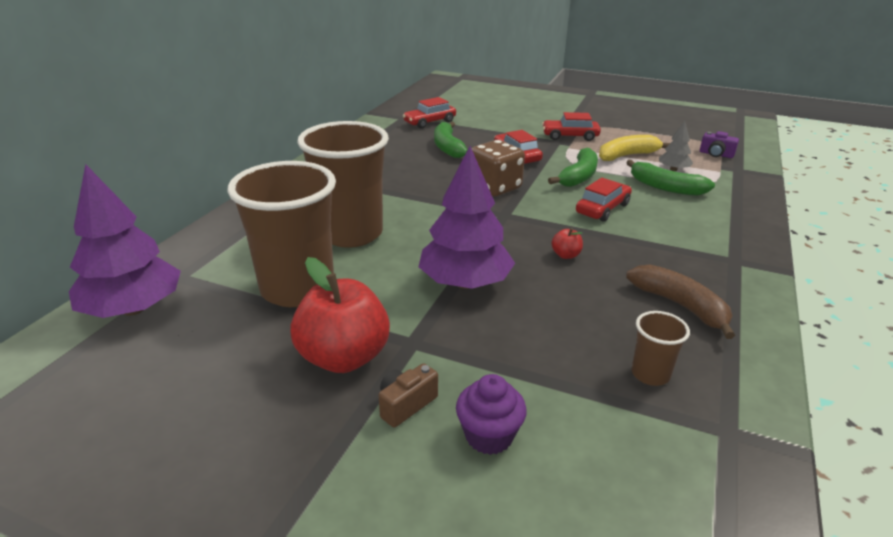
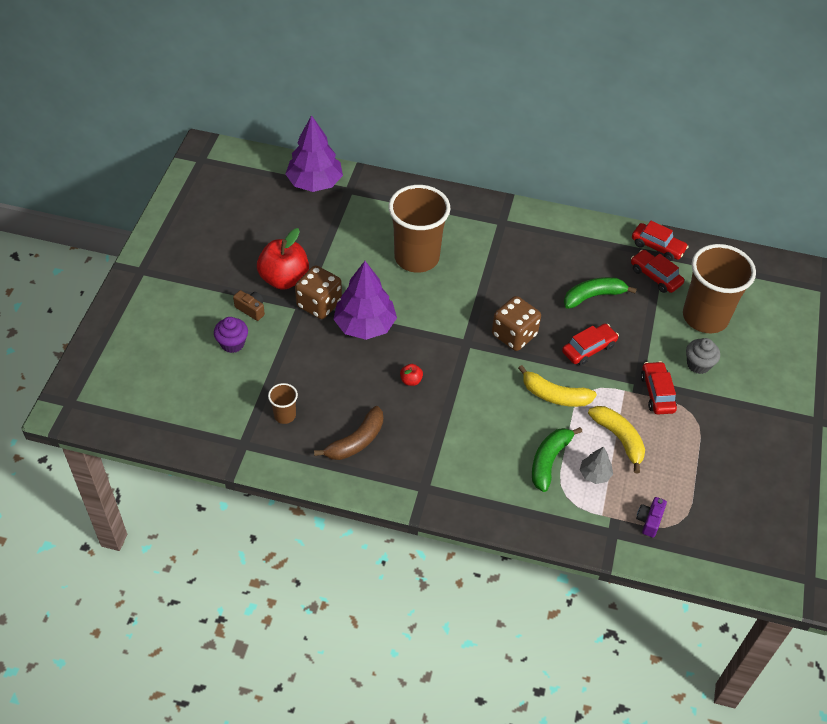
camera: 80 degrees right, 20 degrees up
(297, 289) = (345, 245): brown cup -> brown cup (705, 317)
(413, 322) = (319, 304): none -> brown dice
(536, 119) = (698, 364): none -> grey cupcake
(578, 176) = (554, 395): green banana -> yellow banana
(602, 209) = (492, 409): red car -> red car (657, 247)

